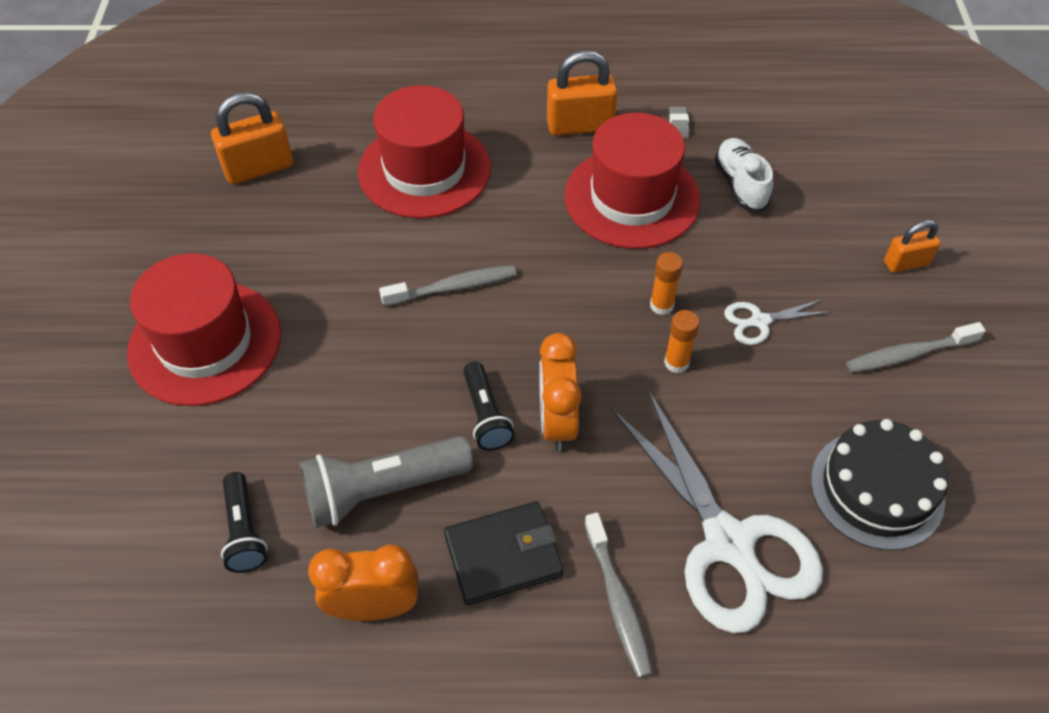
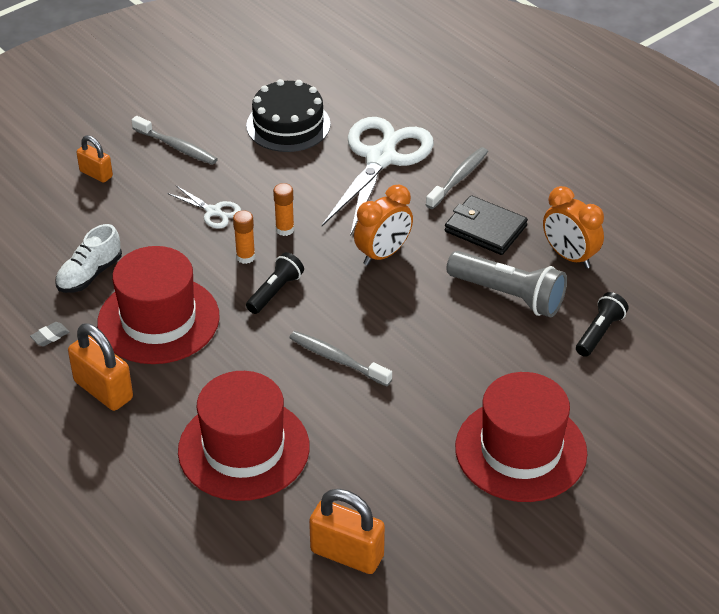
camera: 130 degrees left, 10 degrees down
(486, 415) = (413, 284): black flashlight -> black flashlight (275, 291)

